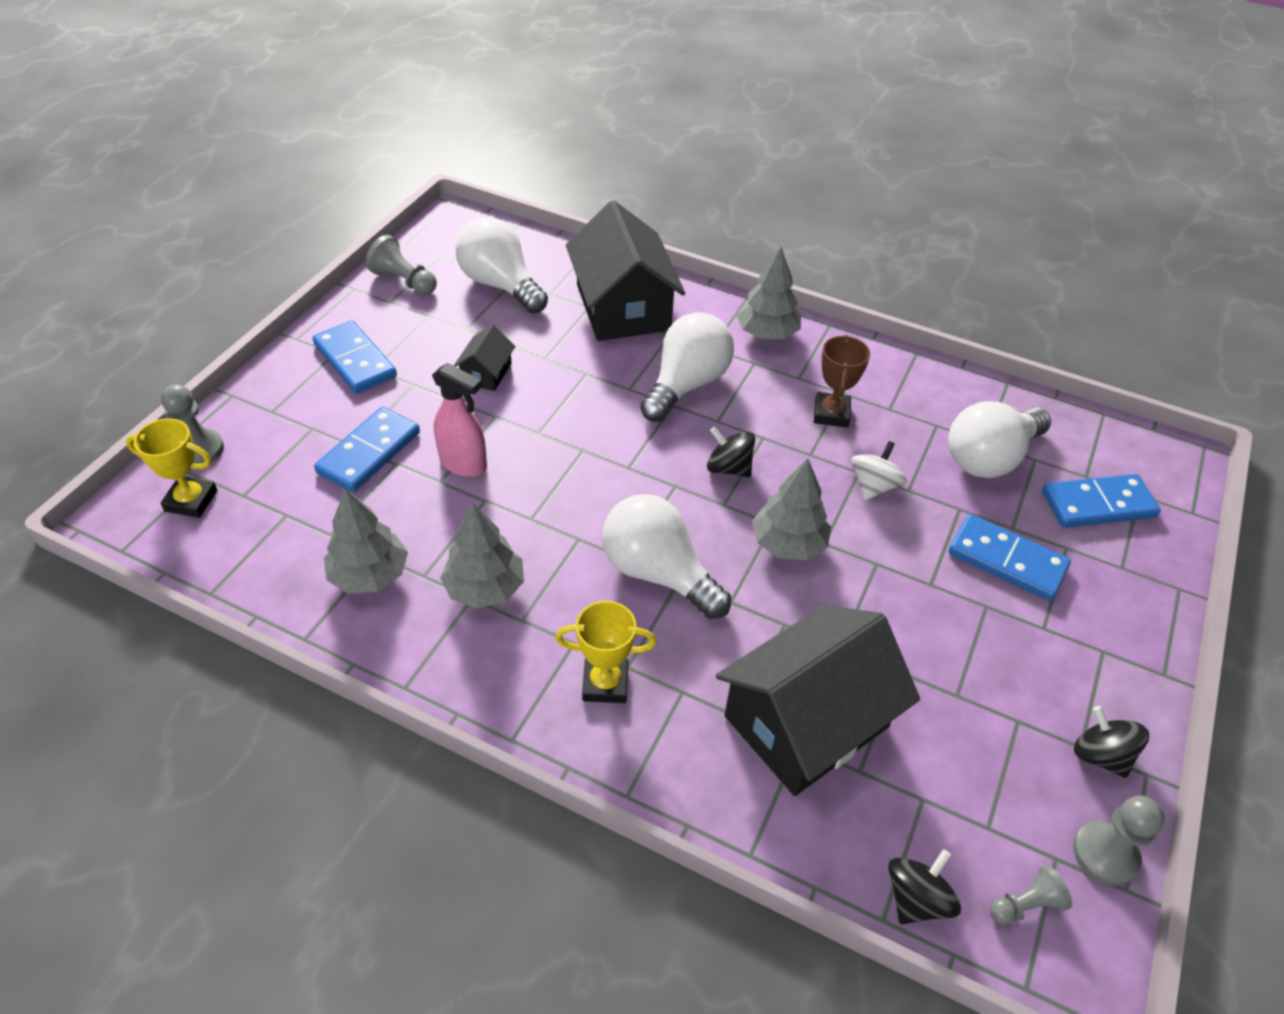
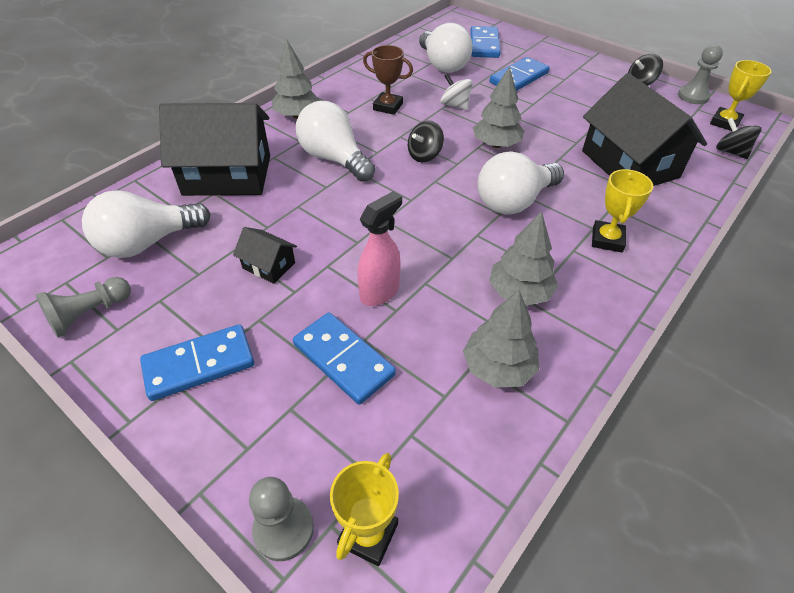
camera: 75 degrees left, 0 degrees up
(1025, 905) = (725, 122): grey pawn -> yellow trophy

